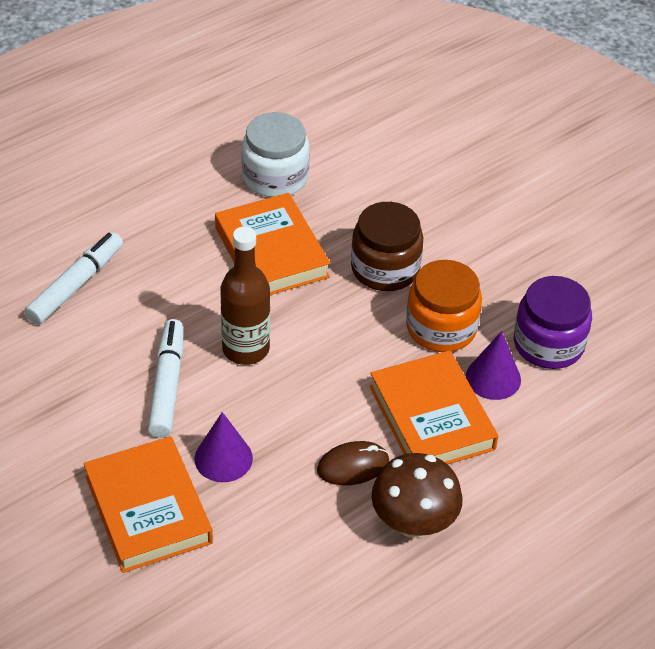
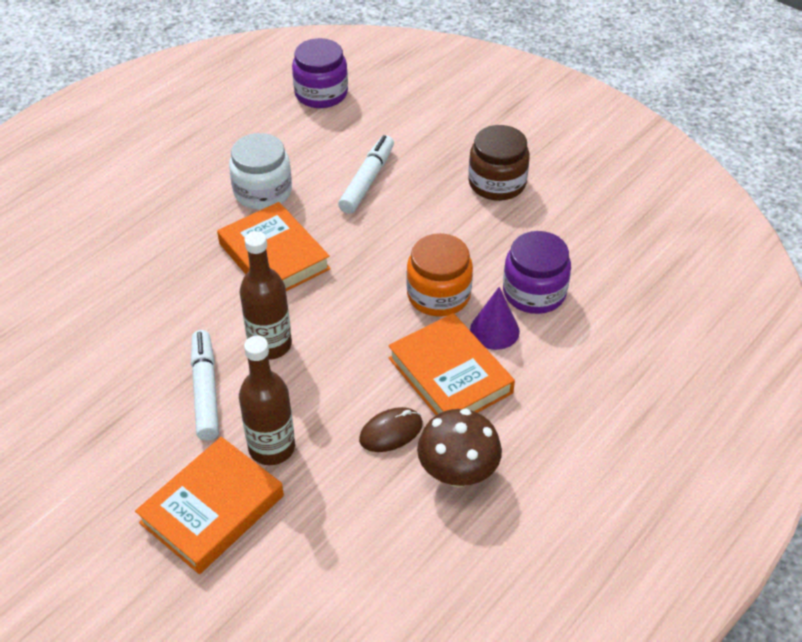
camera: 10 degrees left, 0 degrees up
(76, 285) = (102, 316): white marker -> white marker (367, 180)
(148, 509) = (212, 509): orange book -> orange book turned 75 degrees clockwise
(223, 458) = (272, 448): purple cone -> brown bottle
(366, 74) = (321, 93): none -> purple jar
(385, 268) = (377, 253): brown jar -> brown jar (497, 183)

